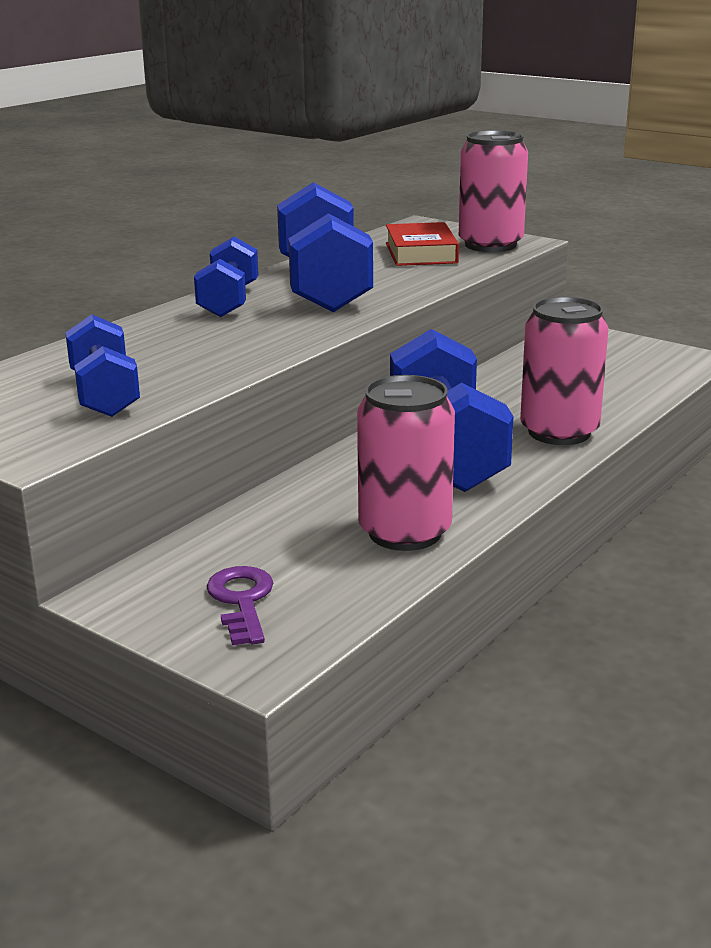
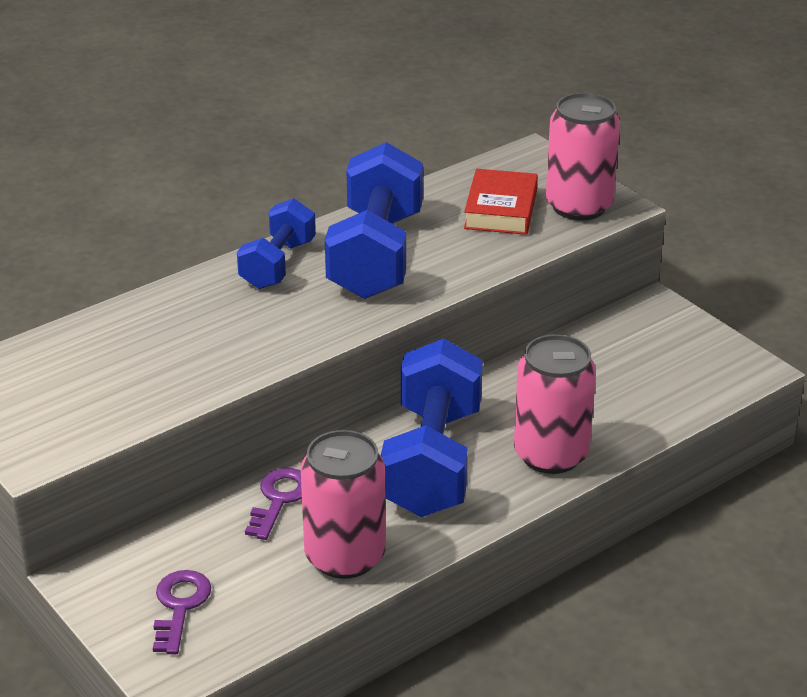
camera: 15 degrees right, 10 degrees up
(105, 394) = (116, 388): blue dumbbell -> none
(303, 500) = (279, 499): none -> purple key

